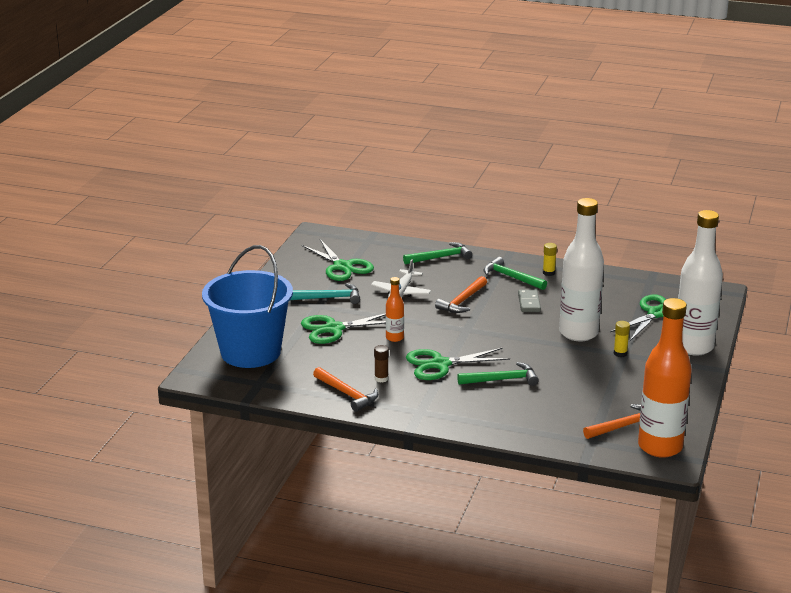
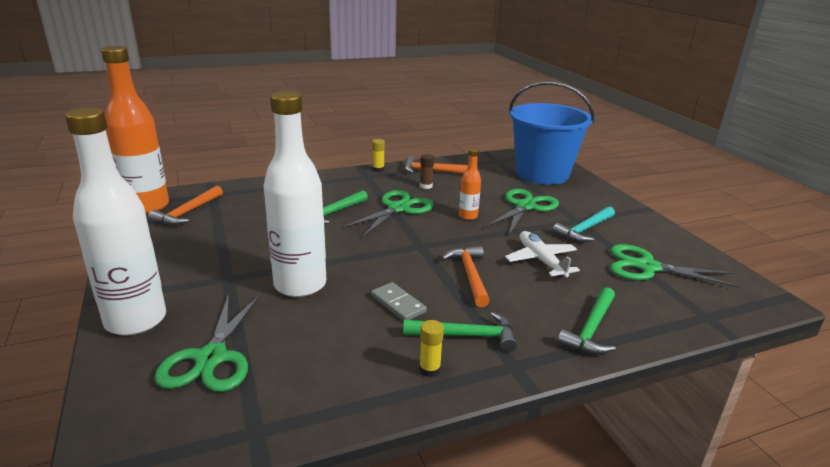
camera: 140 degrees right, 0 degrees up
(620, 353) = (232, 277): yellow glue stick -> yellow glue stick (378, 169)

